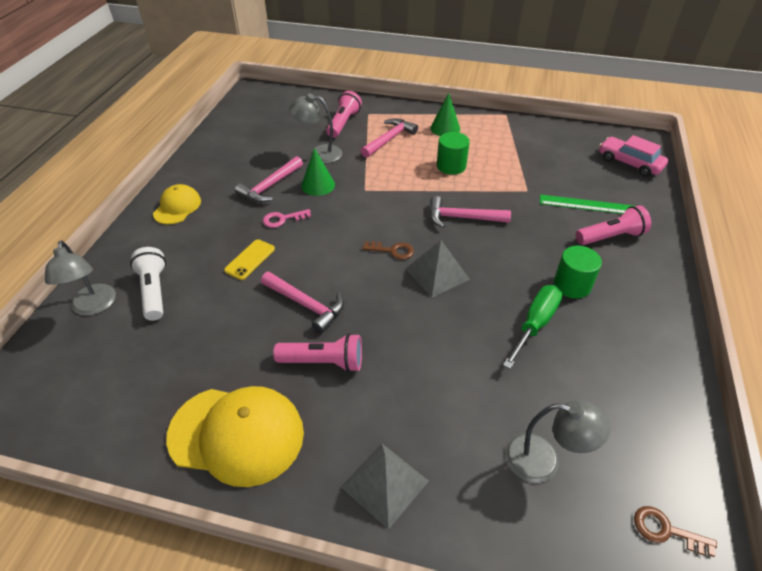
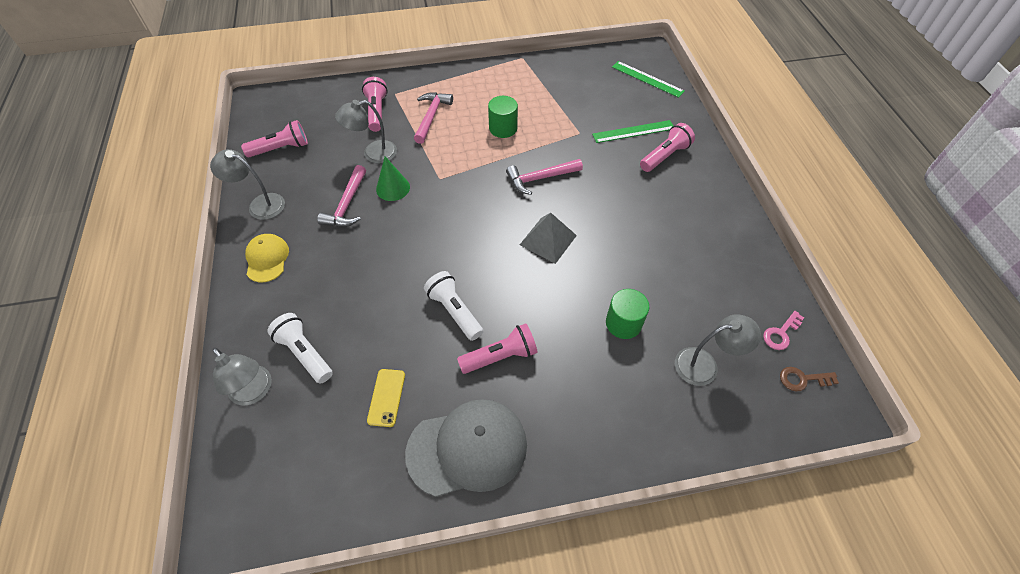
camera: 25 degrees left, 10 degrees up
(201, 165) = (260, 204): none -> grey lamp
(237, 434) = (467, 448): yellow cap -> grey cap
(246, 129) = (281, 148): none -> pink flashlight
(250, 259) = (376, 287): yellow phone -> yellow phone (386, 397)
(283, 219) = (381, 235): pink key -> pink key (781, 333)
(306, 305) = (454, 311): pink hammer -> white flashlight
(385, 484) = (605, 434): grey pyramid -> none
(392, 251) = (499, 231): brown key -> none
(445, 128) = (476, 89): green cone -> none
(535, 324) = (646, 256): green screwdriver -> none
(572, 285) = (656, 211): green cylinder -> green cylinder (623, 323)
(629, 163) = (647, 79): pink car -> green ruler

